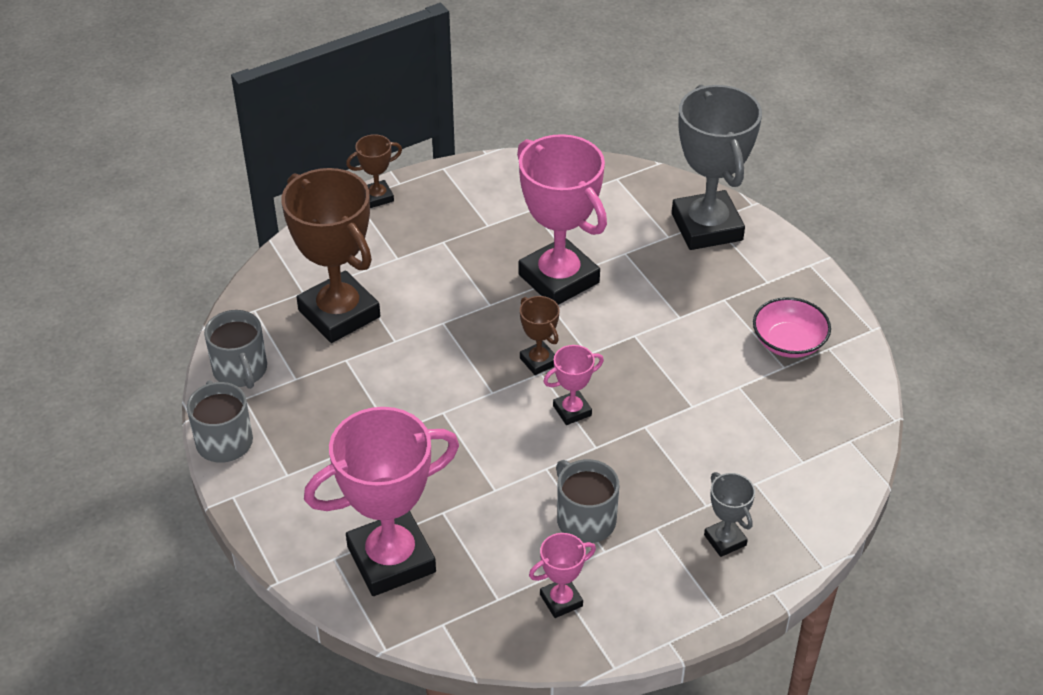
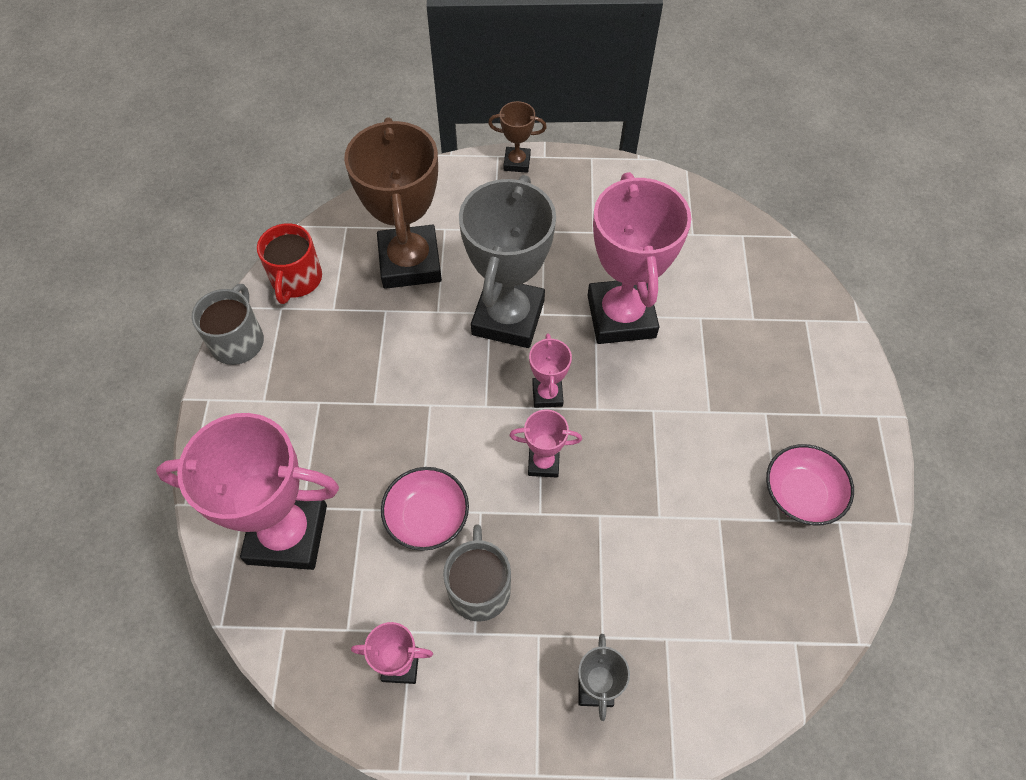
camera: 30 degrees right, 15 degrees up
(240, 370) = (296, 279): grey mug -> red mug
(504, 492) = (427, 517): none -> pink bowl
(538, 361) = (547, 394): brown trophy -> pink trophy
(706, 227) = (797, 326): grey trophy -> grey trophy (508, 317)

